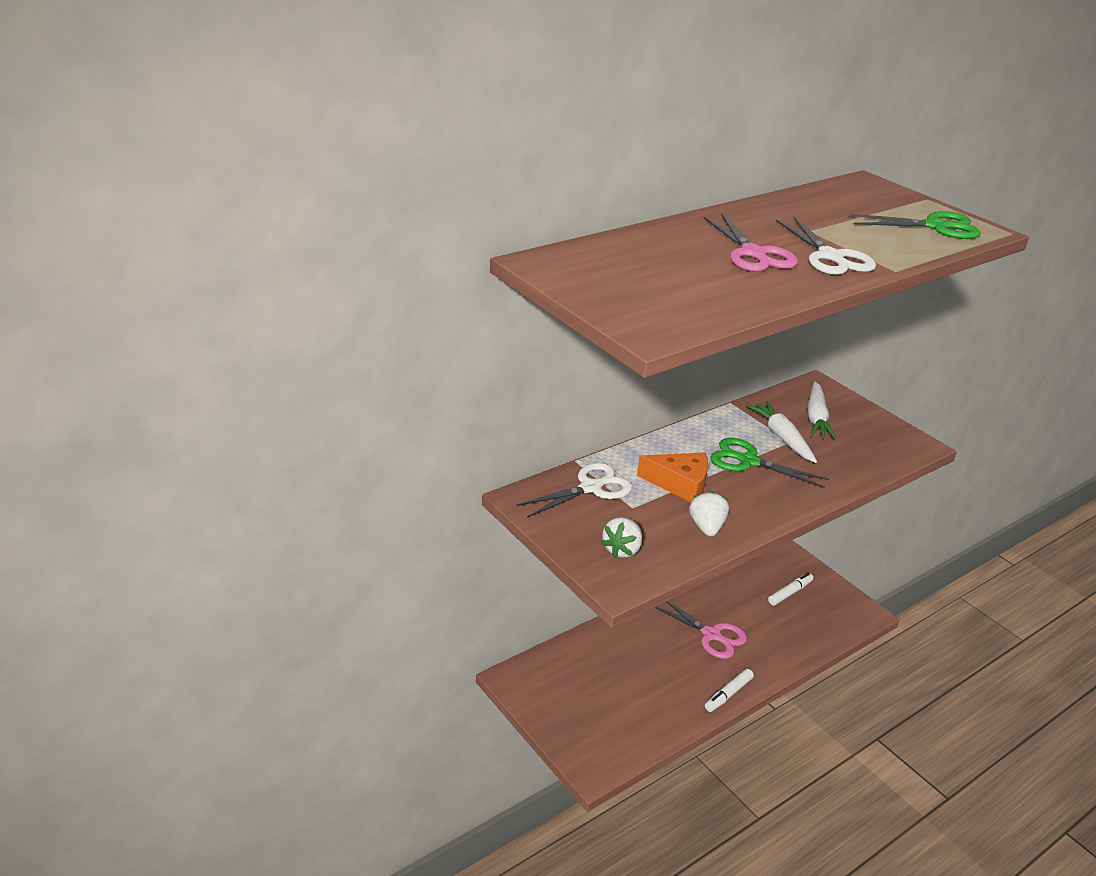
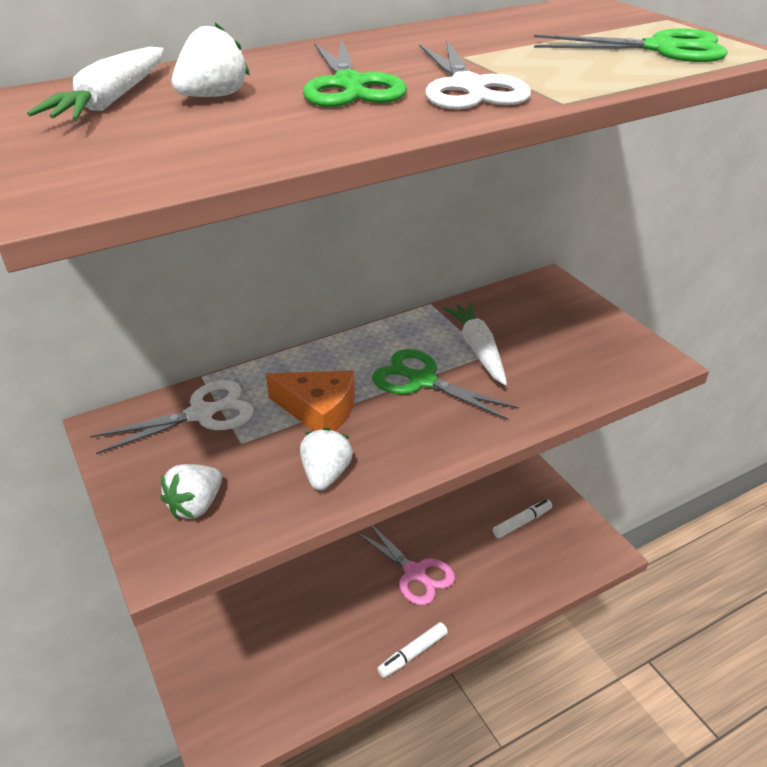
camera: 10 degrees right, 5 degrees up
(673, 261) = (213, 96): none -> white strawberry
(753, 254) = (349, 85): pink scissors -> green scissors
(816, 418) = (532, 324): white carrot -> white carrot (112, 101)

